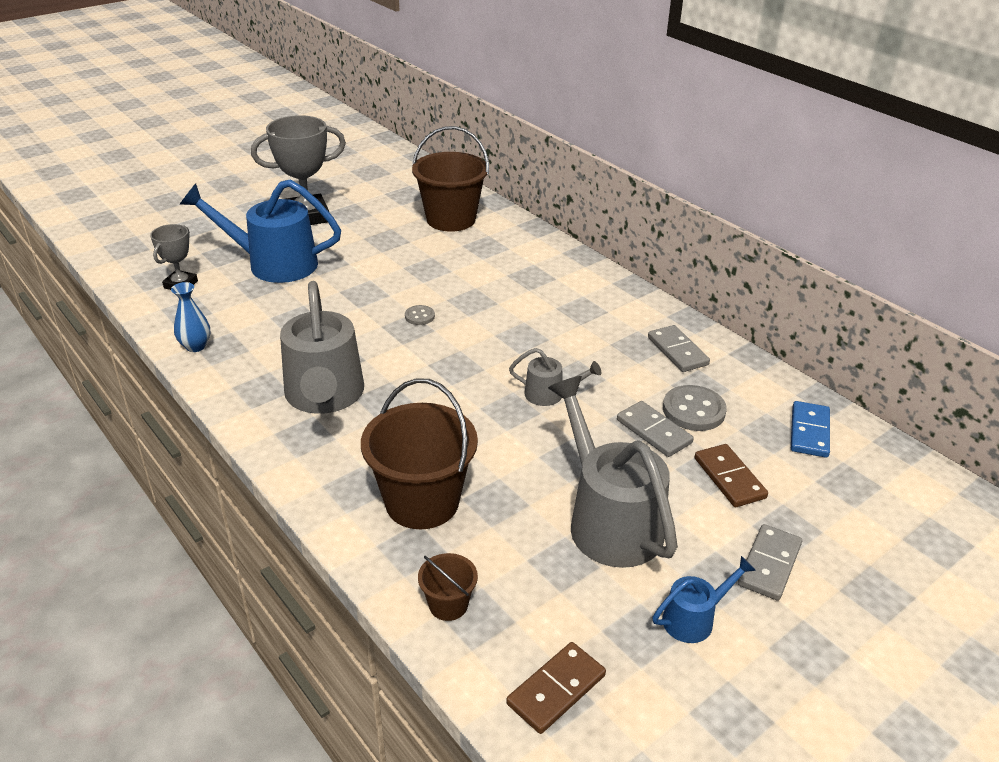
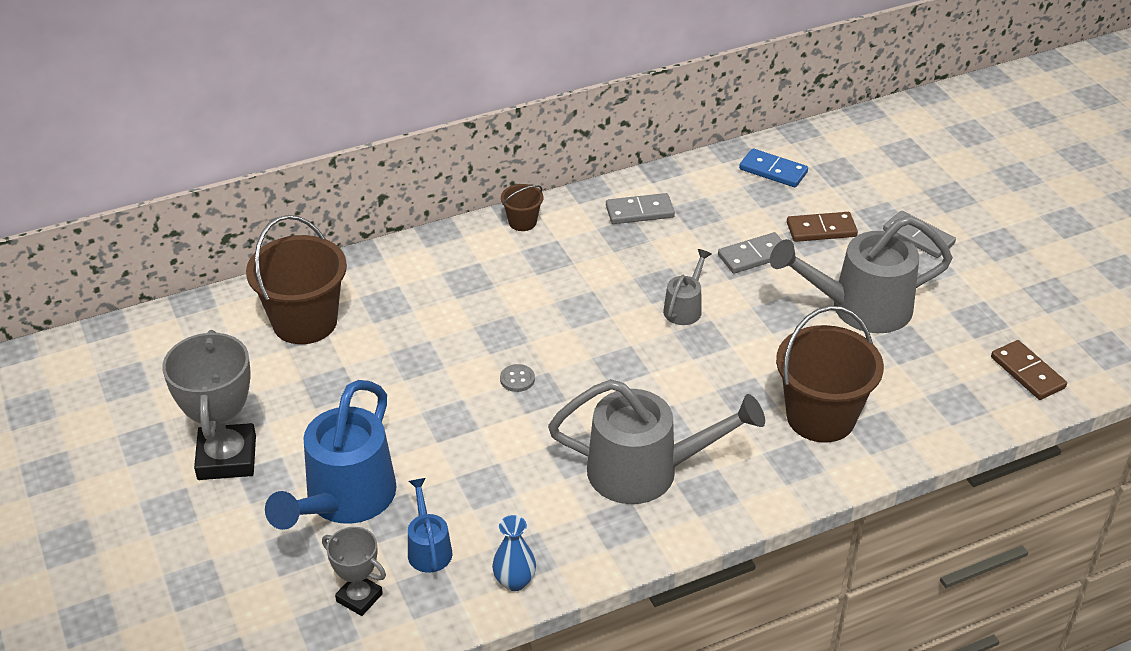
camera: 75 degrees left, 5 degrees up
(448, 605) = (943, 417): brown bucket -> brown bucket (522, 222)
(693, 410) = (730, 225): grey button -> none
(695, 618) = (967, 288): blue watering can -> blue watering can (428, 548)

